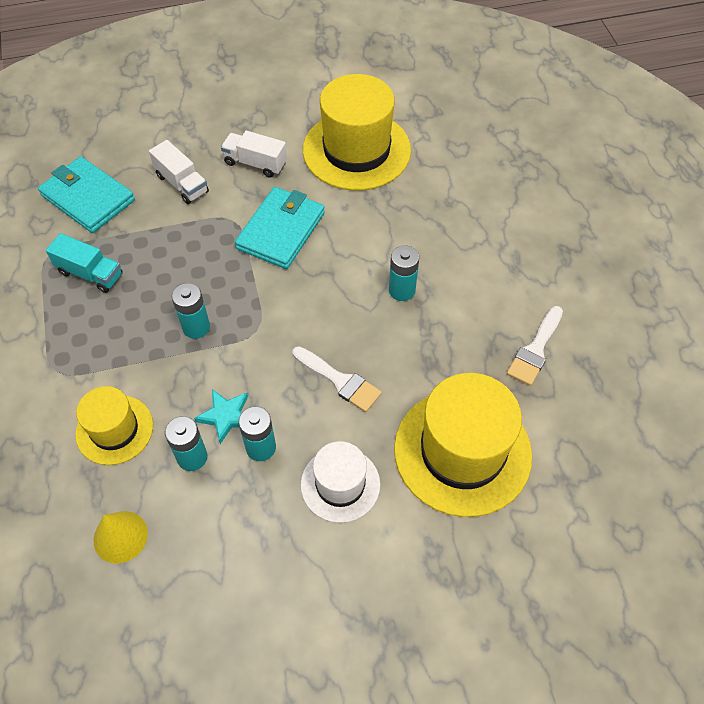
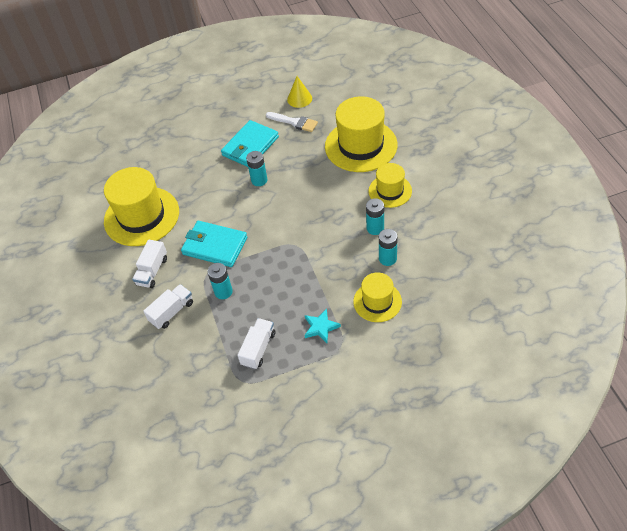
camera: 90 degrees left, 5 degrees down
(88, 198) = (186, 371): turquoise wallet -> turquoise wallet (250, 146)
(90, 273) = (258, 349): turquoise truck -> white truck
(120, 536) = (443, 281): yellow cone -> yellow cone (299, 99)
(196, 327) = (297, 276): turquoise battery -> turquoise battery (223, 292)
(226, 416) = (358, 248): turquoise star -> turquoise star (321, 327)
(340, 381) = (326, 200): white brush -> none
(340, 484) = (390, 191): white hat -> yellow hat

